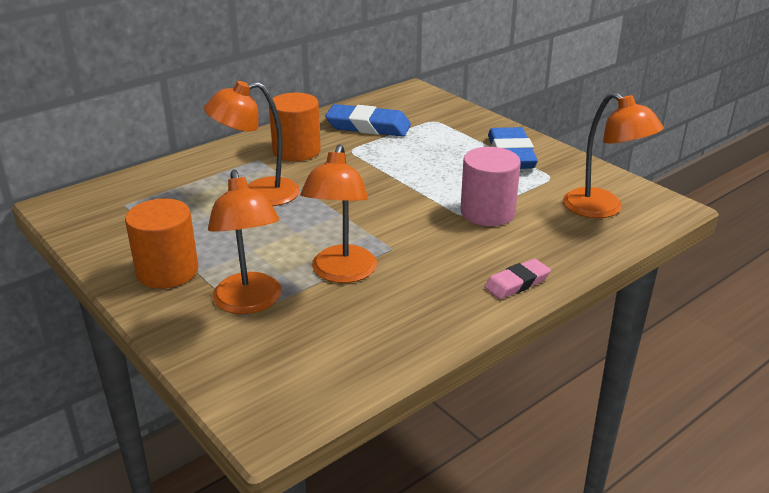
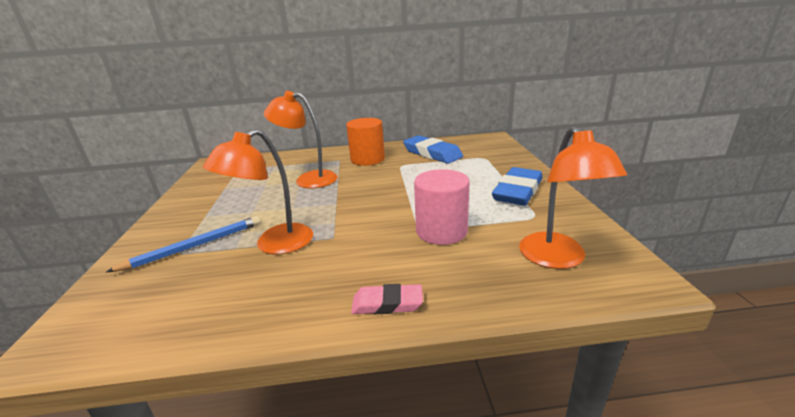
camera: 35 degrees right, 5 degrees down
(167, 271) = (193, 211): orange cylinder -> none
(250, 303) = (195, 246): orange lamp -> blue pencil

